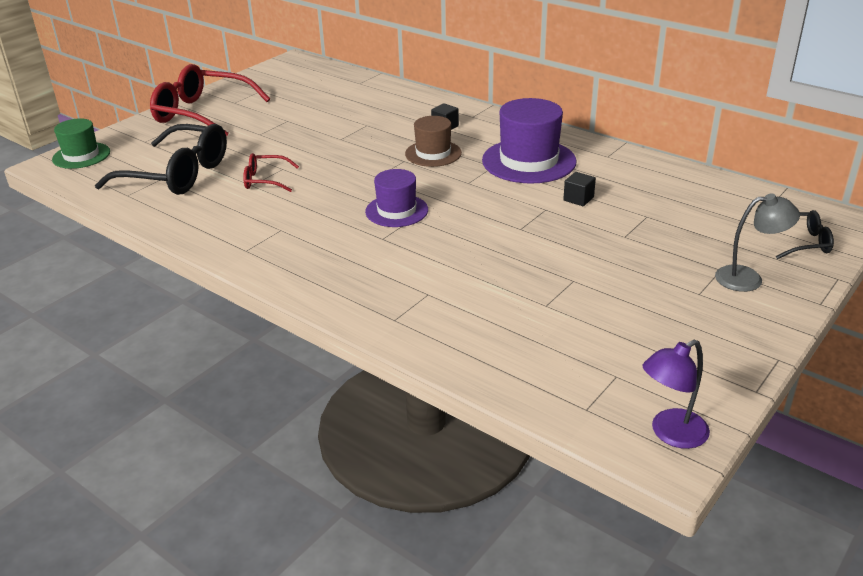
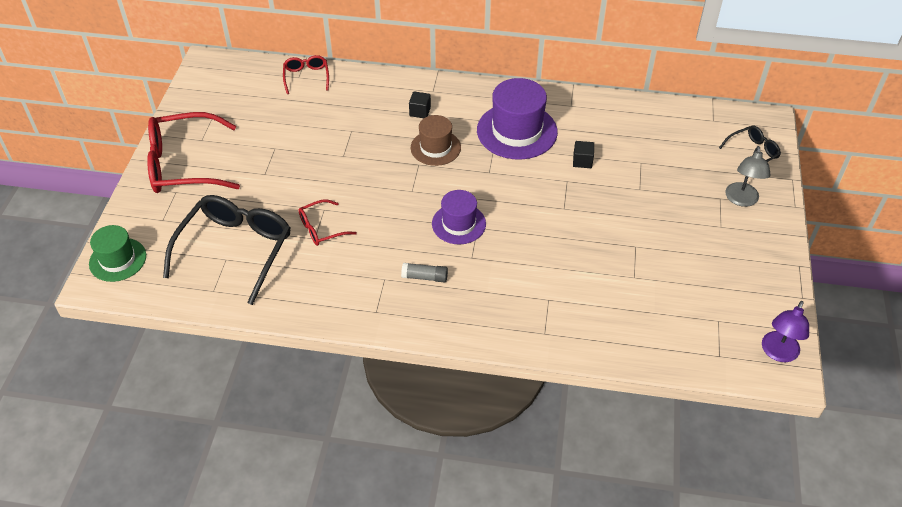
camera: 30 degrees left, 15 degrees up
(177, 174) = (235, 250): black glasses -> black glasses turned 60 degrees counterclockwise
(320, 239) = (424, 277): none -> grey glue stick
(366, 84) = (306, 77): none -> red glasses
(748, 278) = (741, 200): grey lamp -> grey lamp turned 135 degrees clockwise

